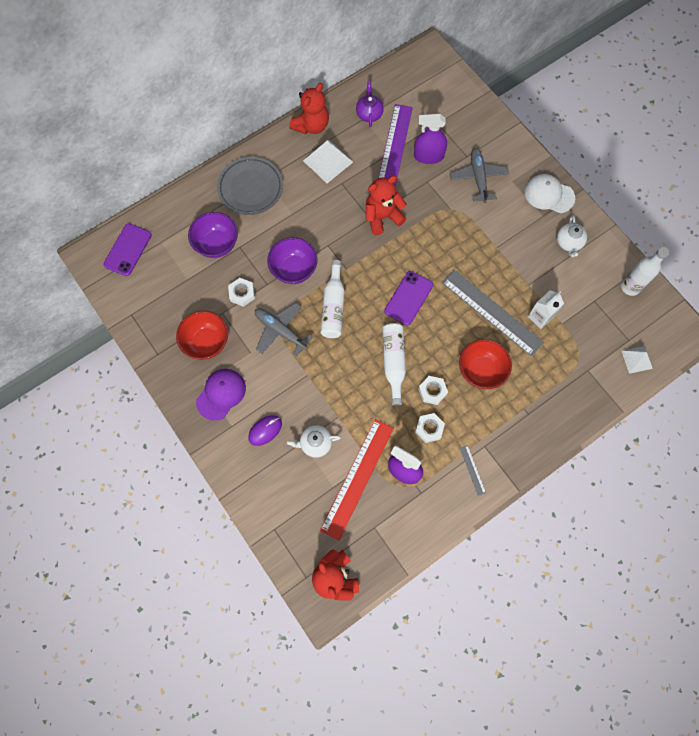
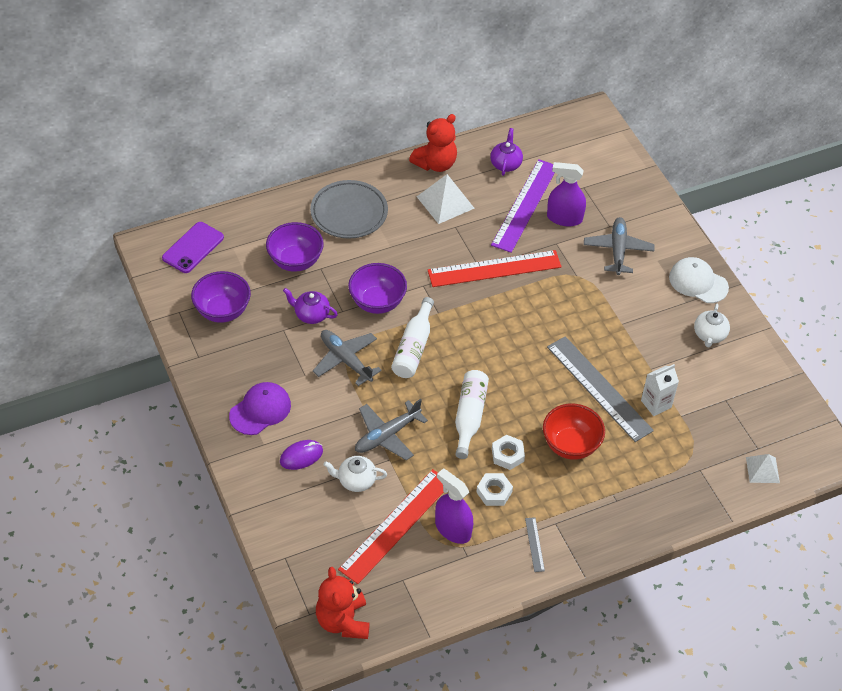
camera: 10 degrees right, 20 degrees down
(167, 306) = (223, 311): none -> purple bowl
(206, 342) = (257, 356): red bowl -> none
(242, 293) = (311, 315): white nut -> purple teapot
(330, 395) = (387, 435): none -> grey plane
(382, 217) = (494, 269): red teddy bear -> red ruler
(408, 298) = (504, 355): purple phone -> none
(630, 287) = (773, 394): white bottle -> none

